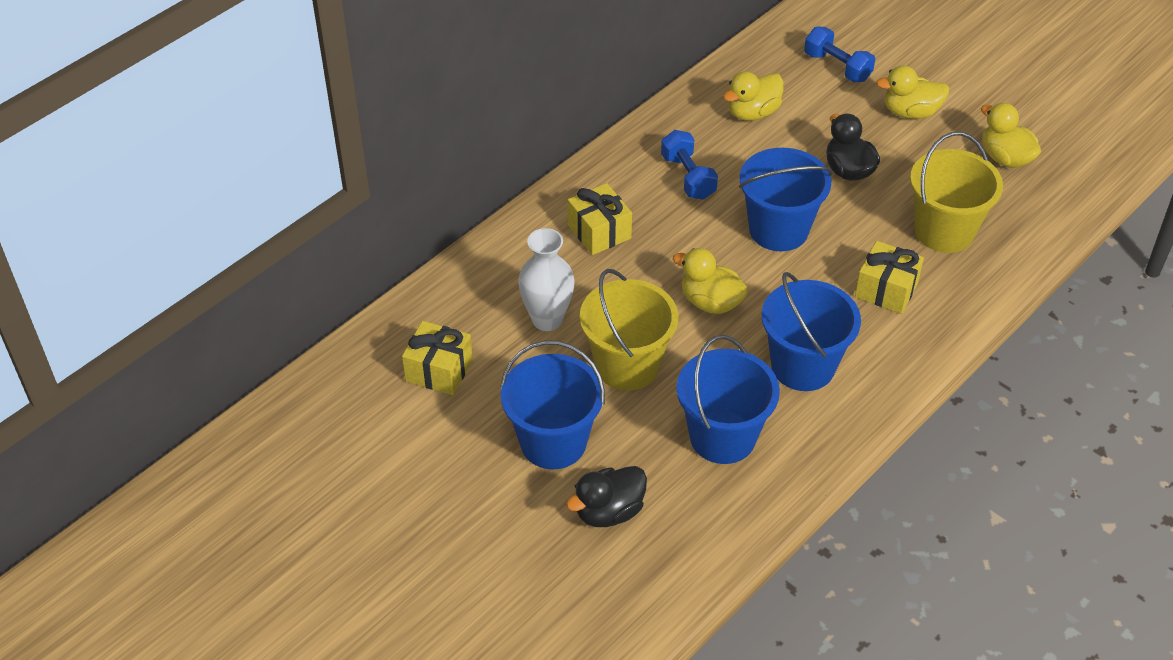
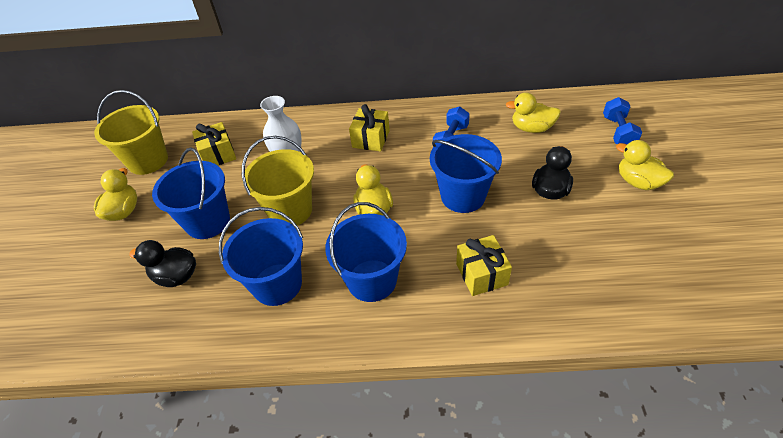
camera: 50 degrees right, 0 degrees up
(944, 231) = (569, 266): yellow bucket -> yellow bucket (148, 161)
(1005, 158) = (678, 250): yellow duck -> yellow duck (124, 211)

